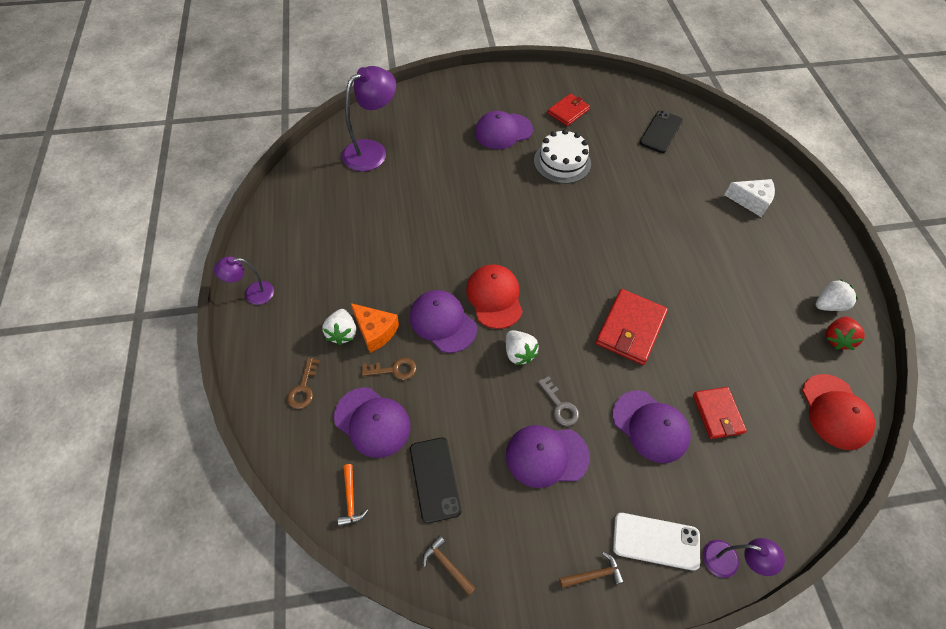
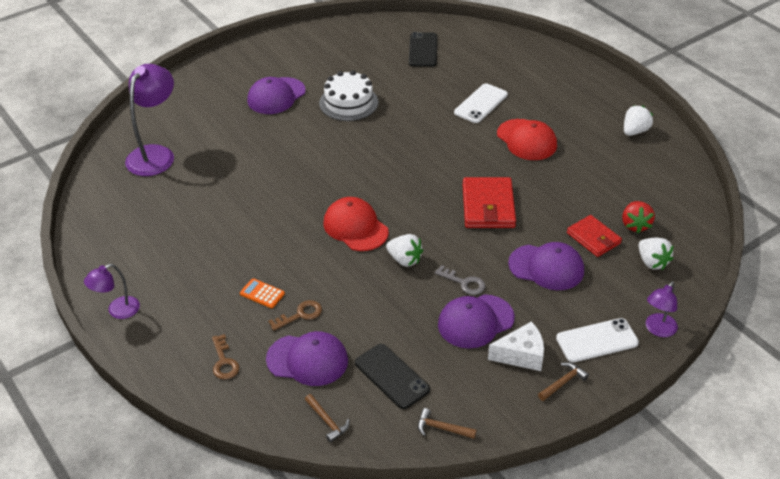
camera: 25 degrees left, 15 degrees down
(342, 333) = (231, 307): white strawberry -> white strawberry (652, 262)
(350, 499) = (327, 421): orange hammer -> brown hammer
(375, 331) = (262, 294): orange cheese -> orange calculator
(442, 322) = (320, 263): purple cap -> none
(568, 112) = (328, 60): red wallet -> none
(685, 210) = (481, 103): none -> white phone
(728, 561) = (658, 330): purple lamp -> purple lamp turned 135 degrees clockwise
(751, 201) = (532, 78): white cheese -> white cheese (521, 355)
(835, 412) = (680, 202): red cap -> red cap (527, 140)
(836, 339) = (654, 152): red strawberry -> red strawberry (635, 225)

